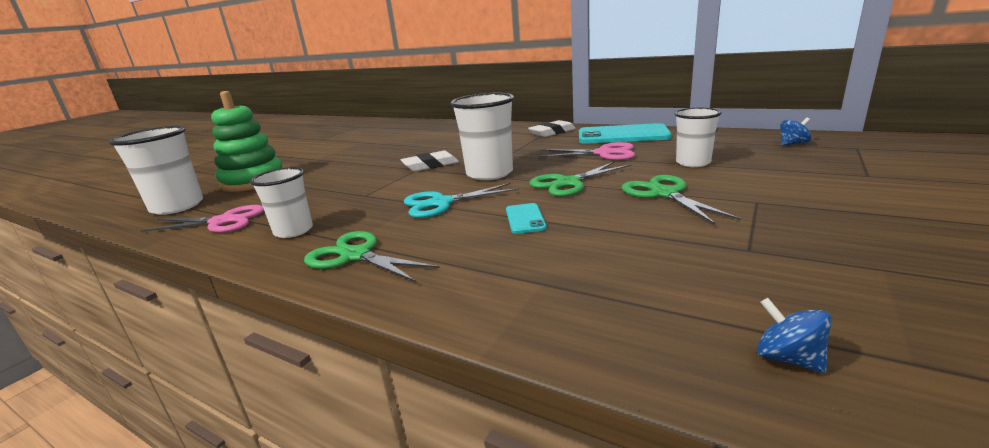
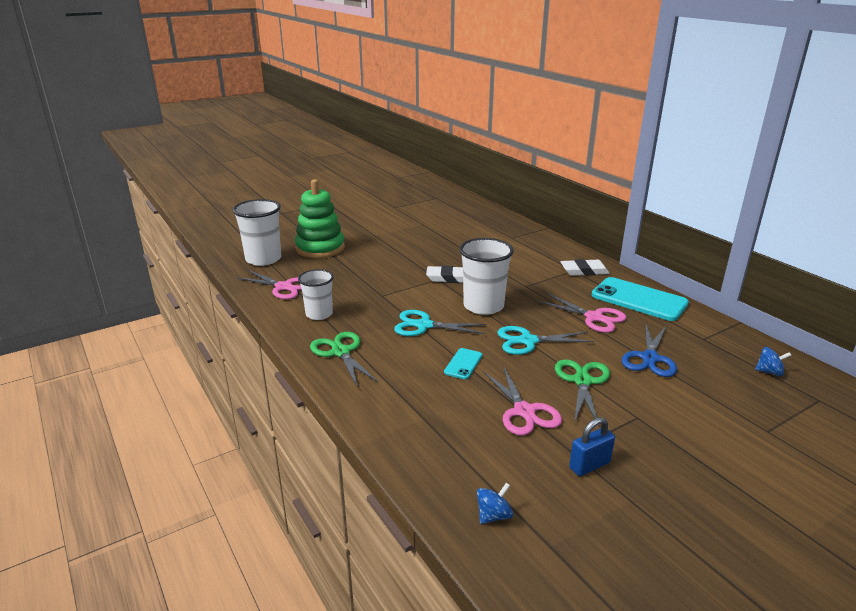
camera: 25 degrees right, 5 degrees up
(568, 183) = (528, 341): green scissors -> turquoise scissors
(648, 234) = (524, 411): none -> pink scissors
(693, 163) = (650, 358): white cup -> blue scissors
(788, 358) = (493, 515): blue spinning top -> blue spinning top turned 60 degrees clockwise
(790, 255) = (589, 465): none -> blue padlock

